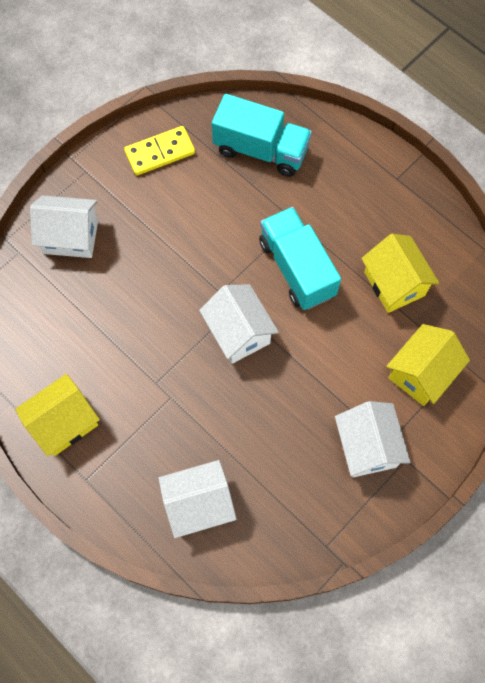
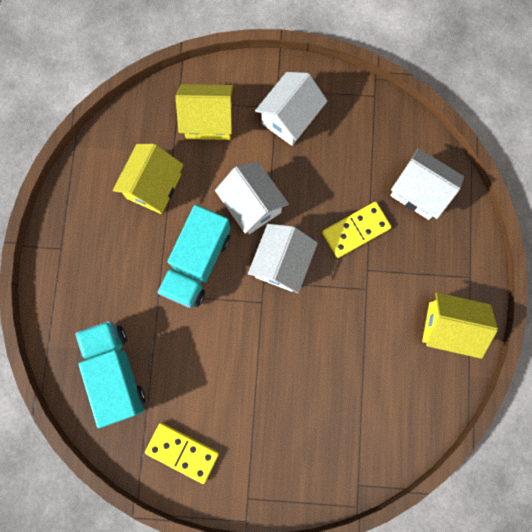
camera: 130 degrees left, 10 degrees up
(71, 237) = (312, 455): white house -> white house (252, 205)
(213, 417) = (355, 230): none -> yellow domino

